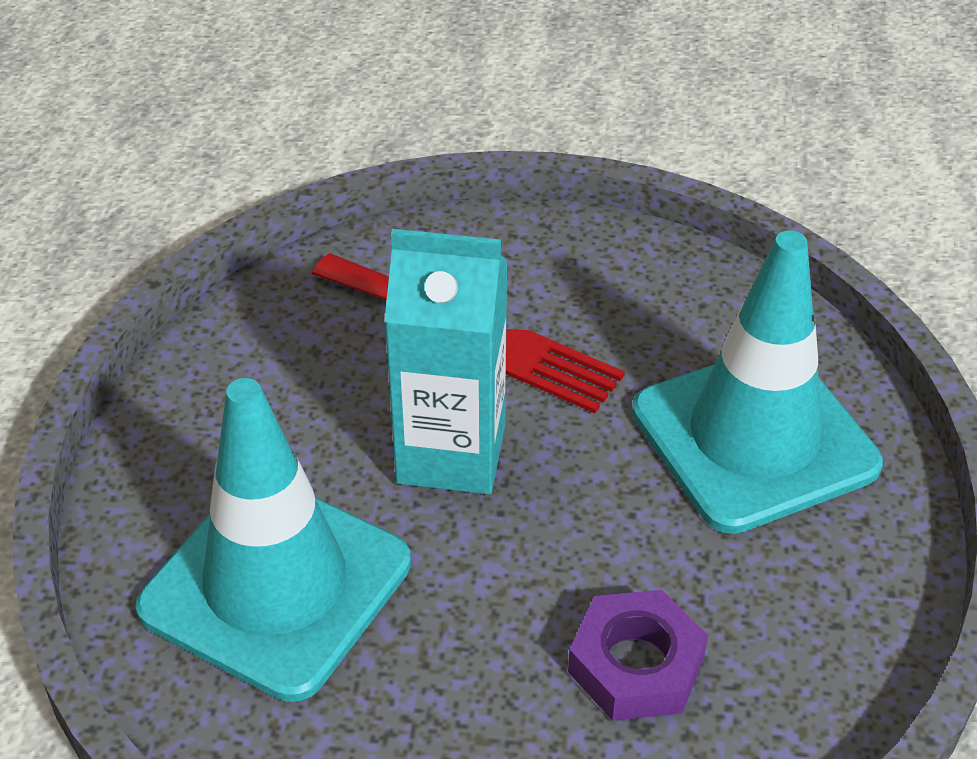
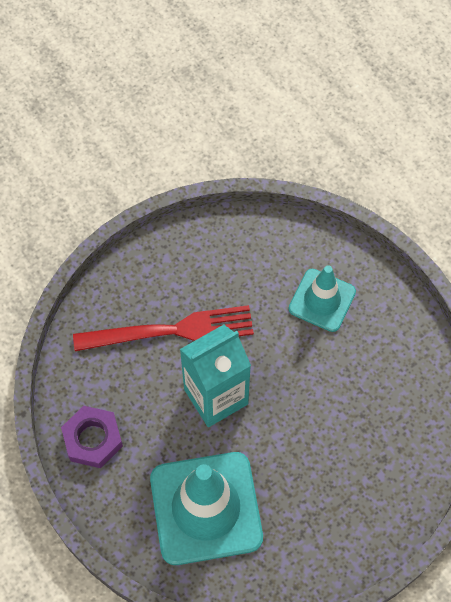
camera: 40 degrees left, 20 degrees up
(636, 664) = (361, 436): purple nut -> purple nut (93, 439)
(754, 438) = (322, 300): turquoise traffic cone -> turquoise traffic cone, size x0.58

